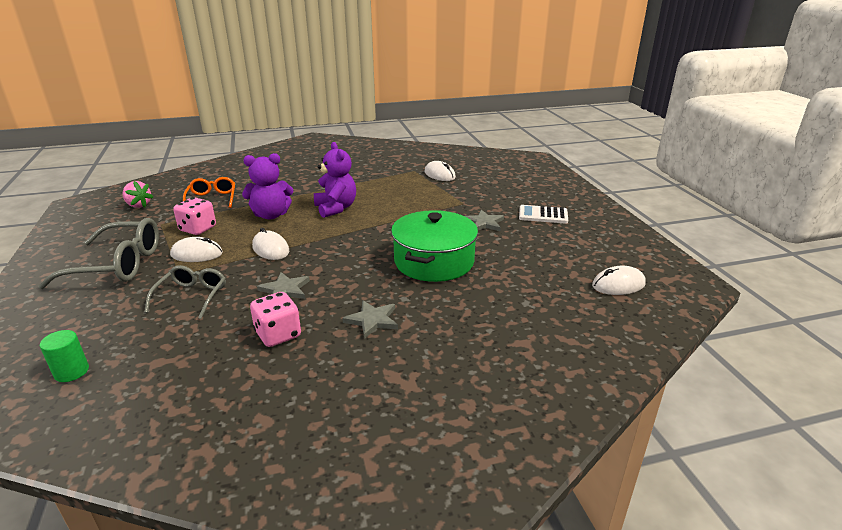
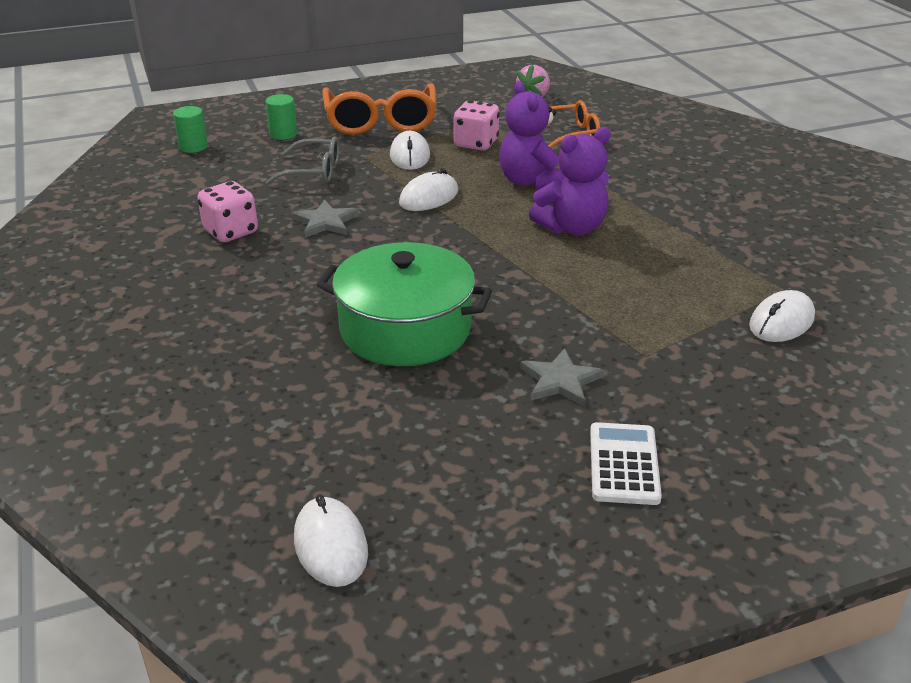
camera: 85 degrees right, 5 degrees up
(95, 314) = (283, 134): none -> green cylinder
(118, 265) = (381, 121): grey glasses -> orange glasses
(372, 320) = (250, 288): grey star -> none

